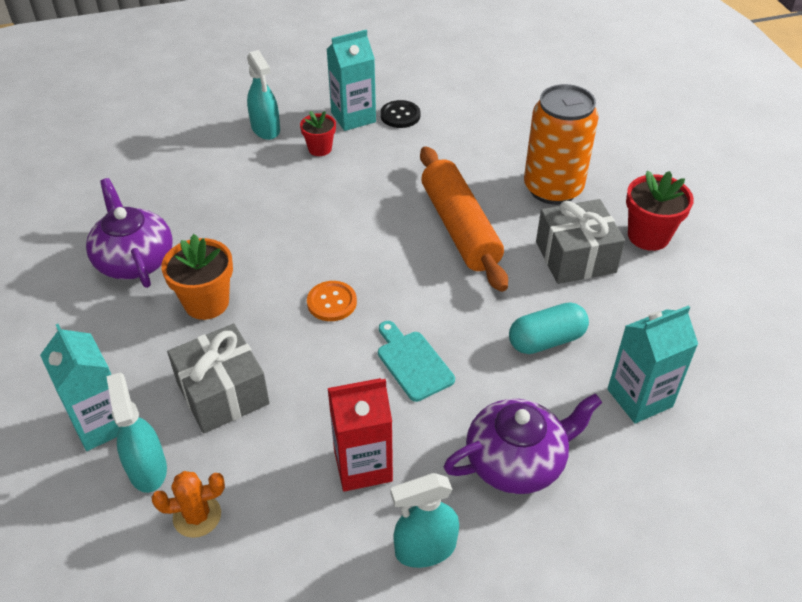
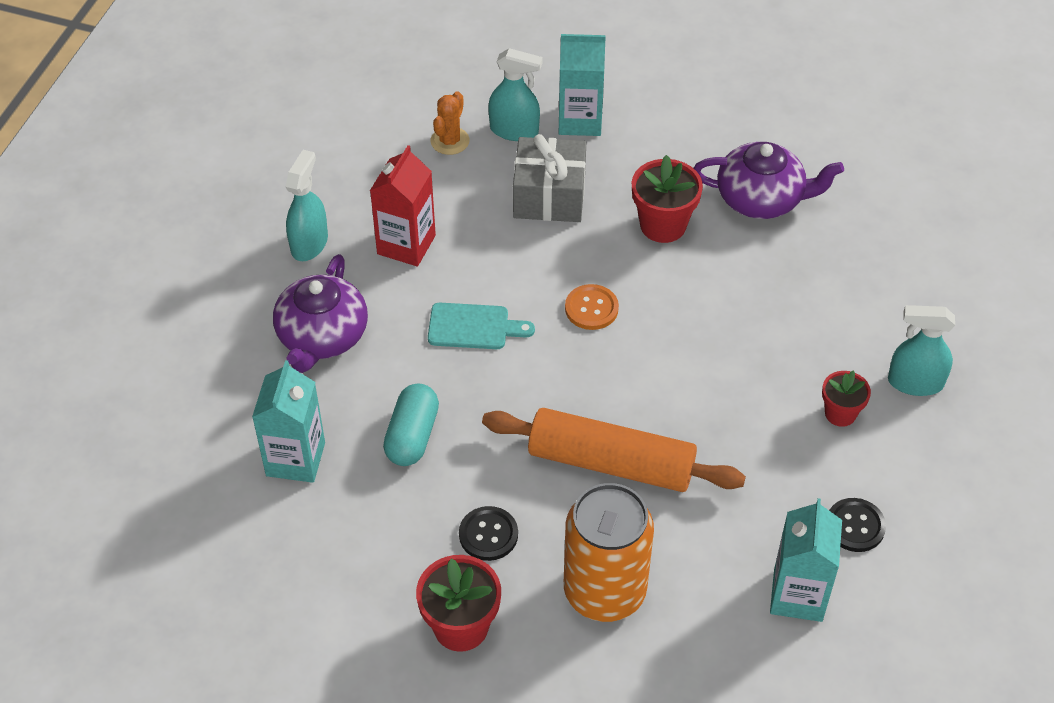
camera: 125 degrees right, 5 degrees up
(206, 303) = (663, 225): orange flower pot -> red flower pot
(353, 117) = (883, 477): turquoise carton -> turquoise carton (798, 595)
(575, 257) = (488, 534): grey gift -> black button

